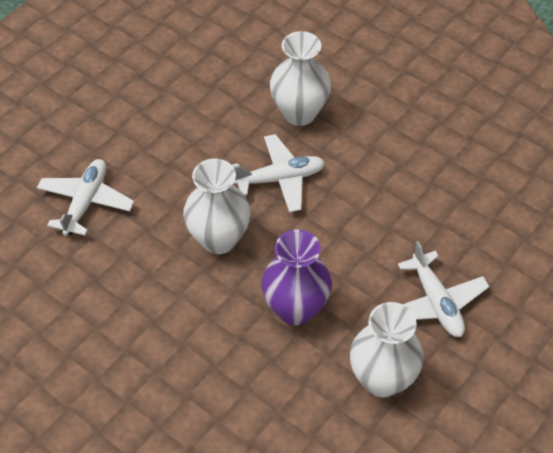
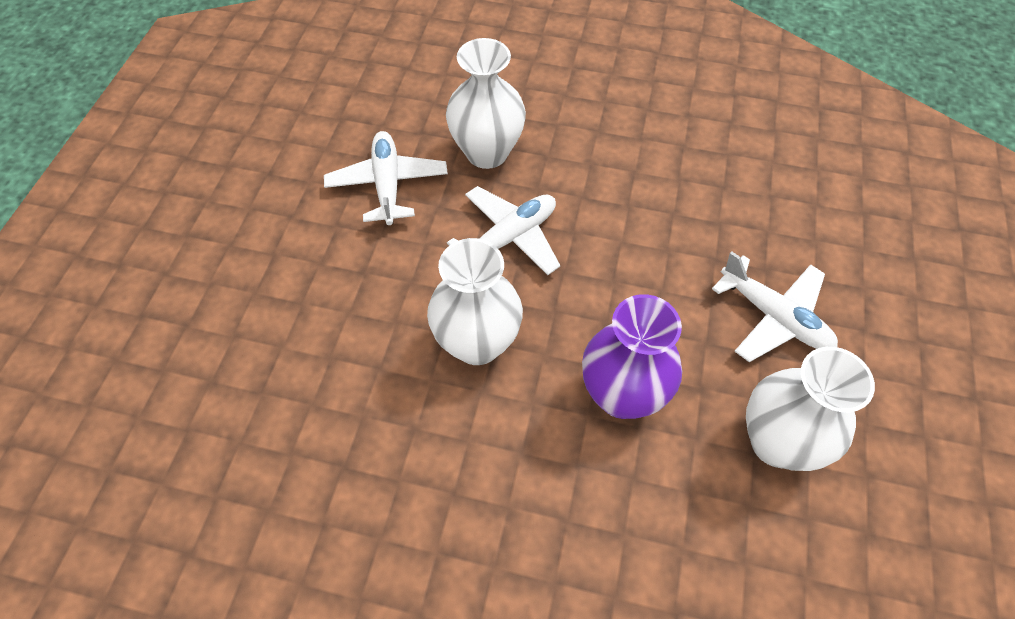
camera: 25 degrees left, 5 degrees up
(86, 202) = (278, 363): white plane -> white plane (387, 184)

